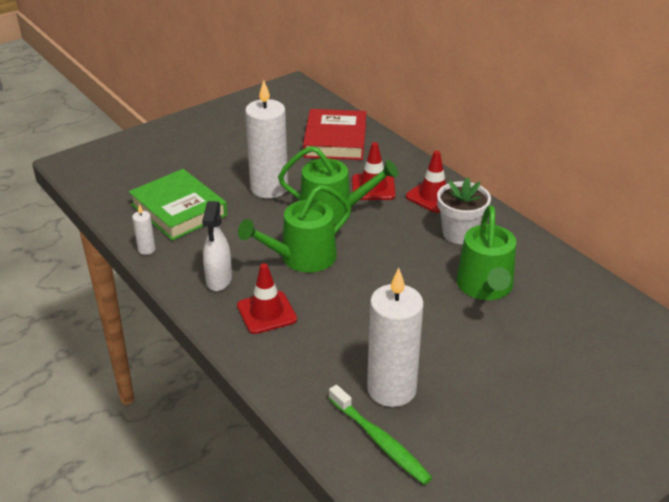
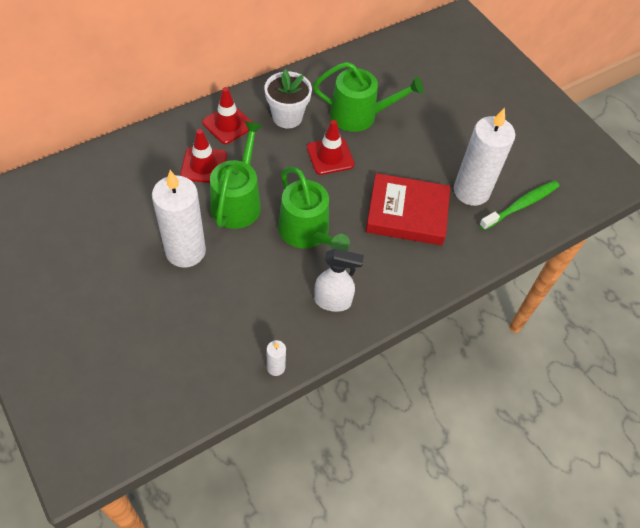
camera: 90 degrees left, 20 degrees up
(179, 210) = (208, 337): green book -> none
(266, 312) = (381, 265): red traffic cone -> red traffic cone (330, 156)
(335, 140) = (106, 185): red book -> red book (407, 213)

